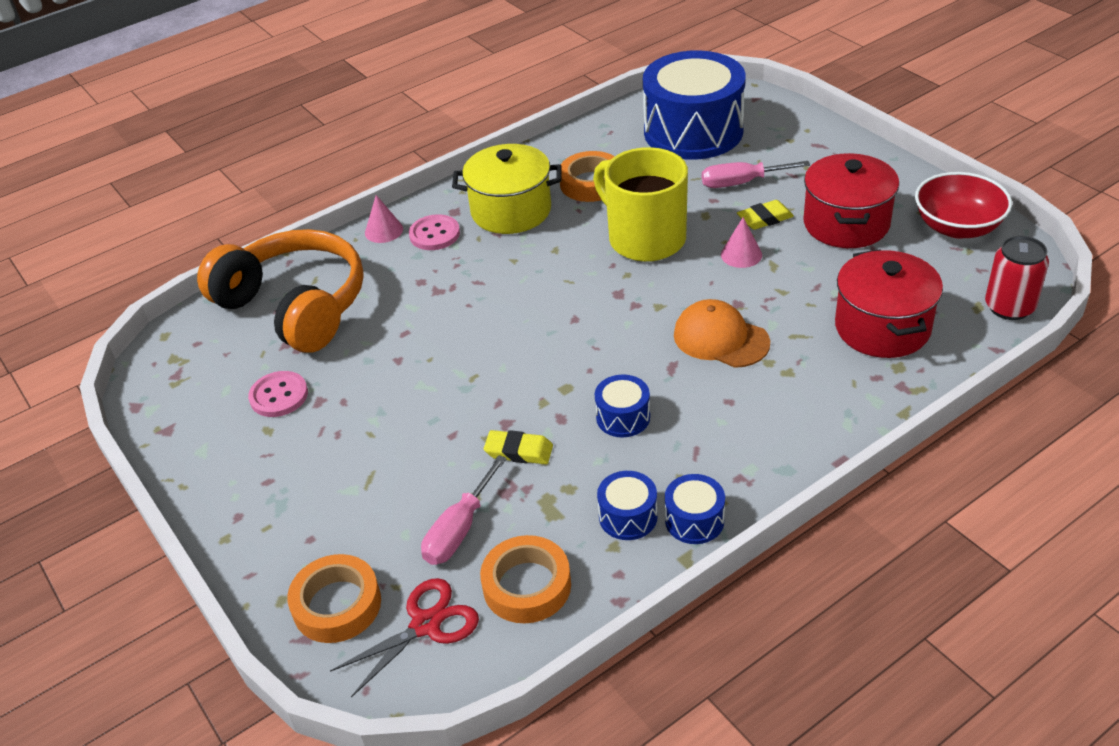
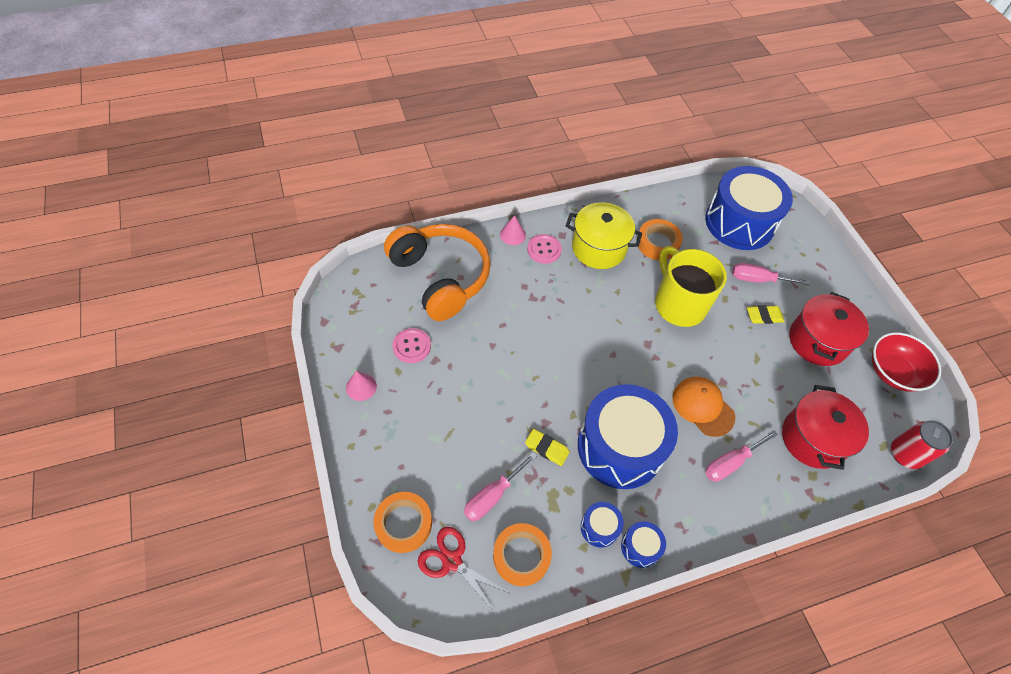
camera: 10 degrees right, 15 degrees up
(426, 625) = (452, 561): red scissors -> red scissors turned 120 degrees counterclockwise
(623, 417) = (620, 447): blue drum -> blue drum, size x2.39
(741, 254) = (738, 341): pink cone -> pink cone (361, 387)
(782, 387) = (730, 463): none -> pink screwdriver

